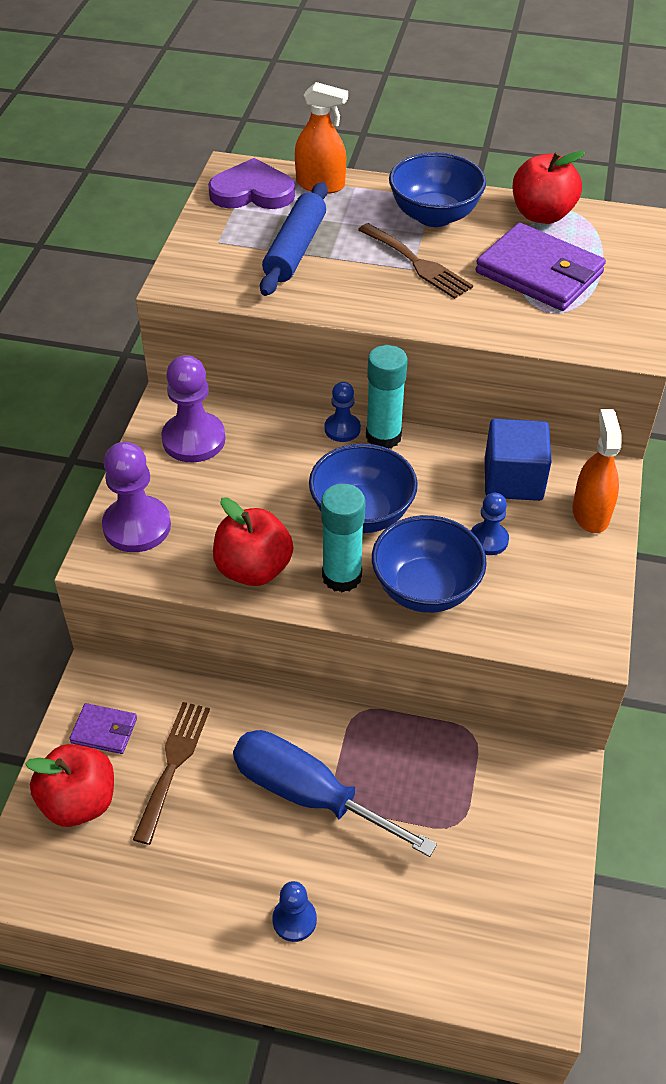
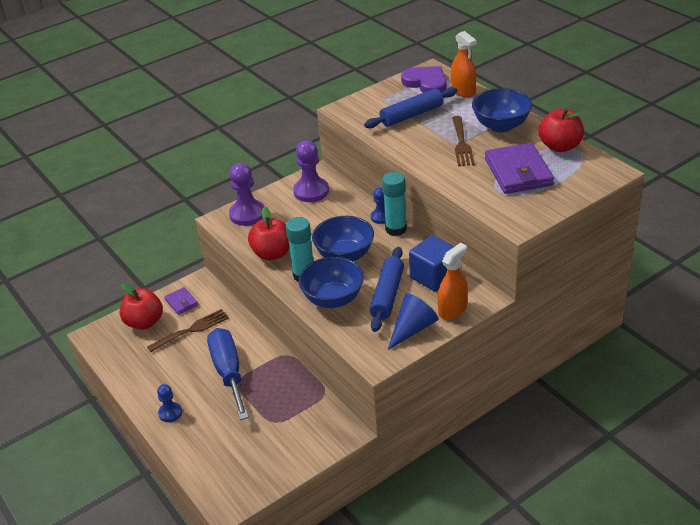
camera: 45 degrees right, 10 degrees down
(488, 540) = (387, 295): blue pawn -> blue rolling pin
(576, 570) = (412, 329): none -> blue cone

